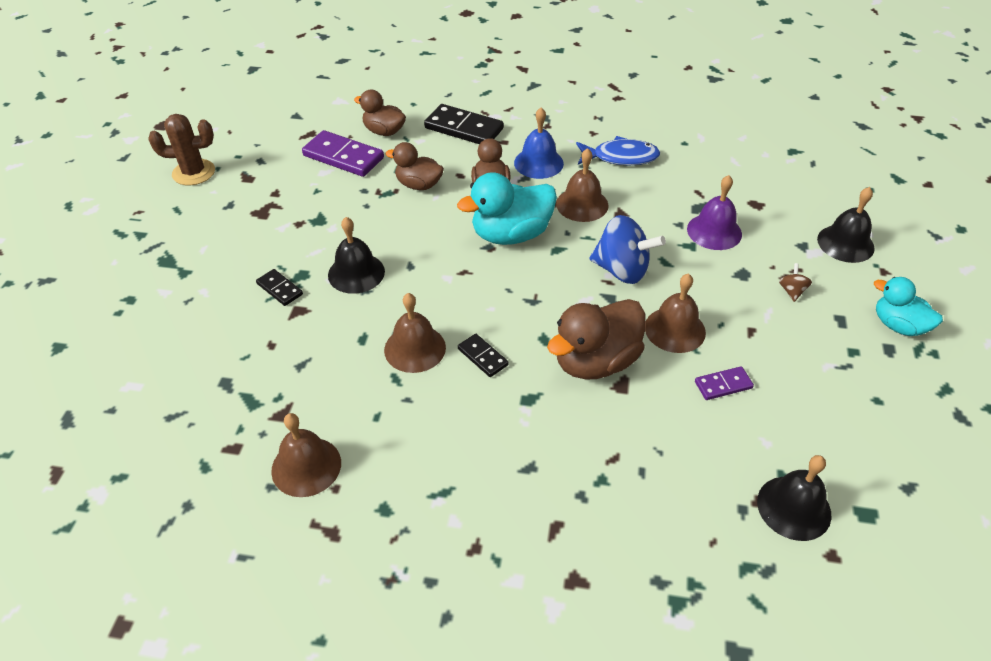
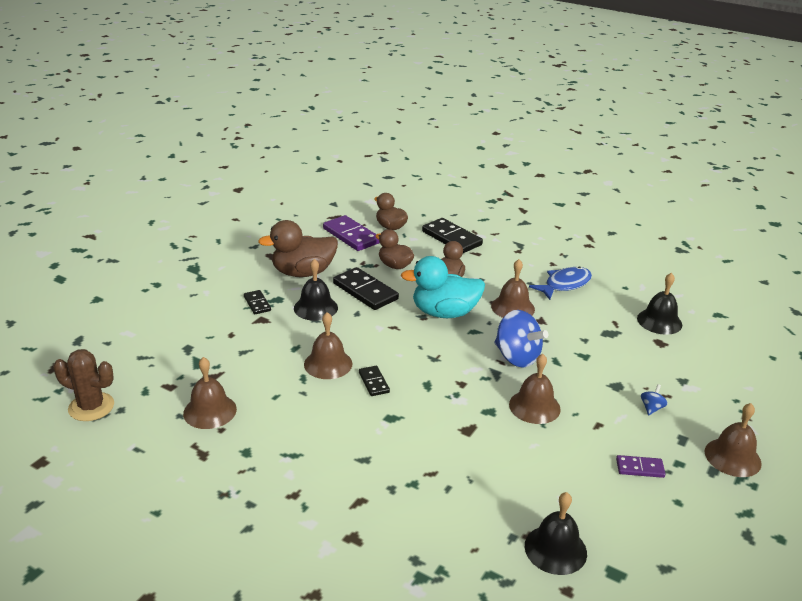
camera: 20 degrees right, 15 degrees down
(194, 172) = (242, 222): brown cactus -> brown cactus (91, 407)
(403, 232) = (365, 291): none -> black domino
(538, 163) = (495, 273): blue bell -> none
(595, 361) = (457, 409): brown duck -> brown duck (303, 273)
(620, 157) = (564, 285): blue fish -> blue fish turned 60 degrees counterclockwise
(714, 231) = (611, 351): purple bell -> none
(723, 385) = (550, 453): purple domino -> purple domino (640, 468)
(792, 291) = (651, 408): brown spinning top -> blue spinning top
(845, 243) = (723, 388): black bell -> black bell (659, 321)
(898, 325) = (732, 457): turquoise duck -> brown bell

